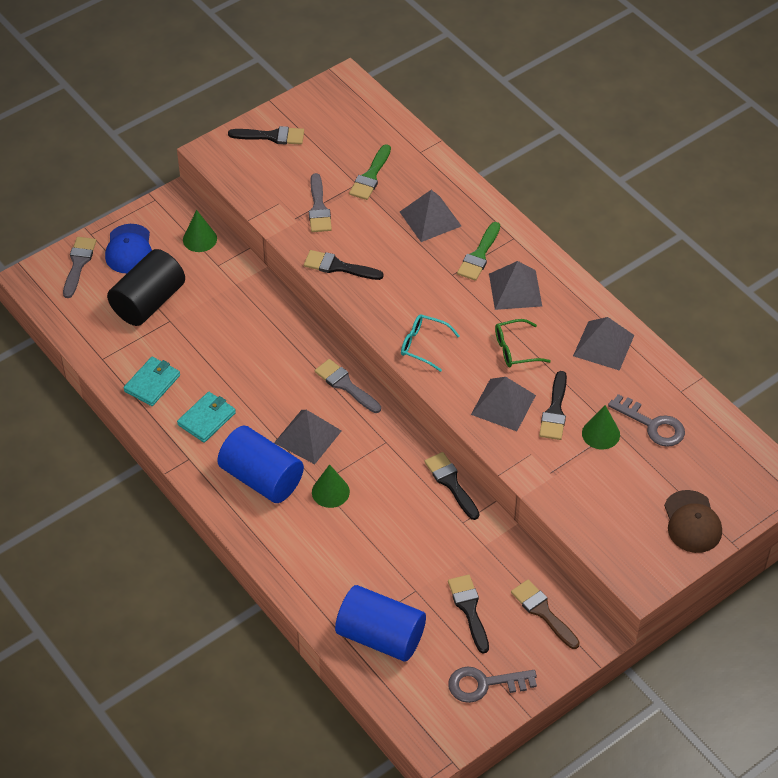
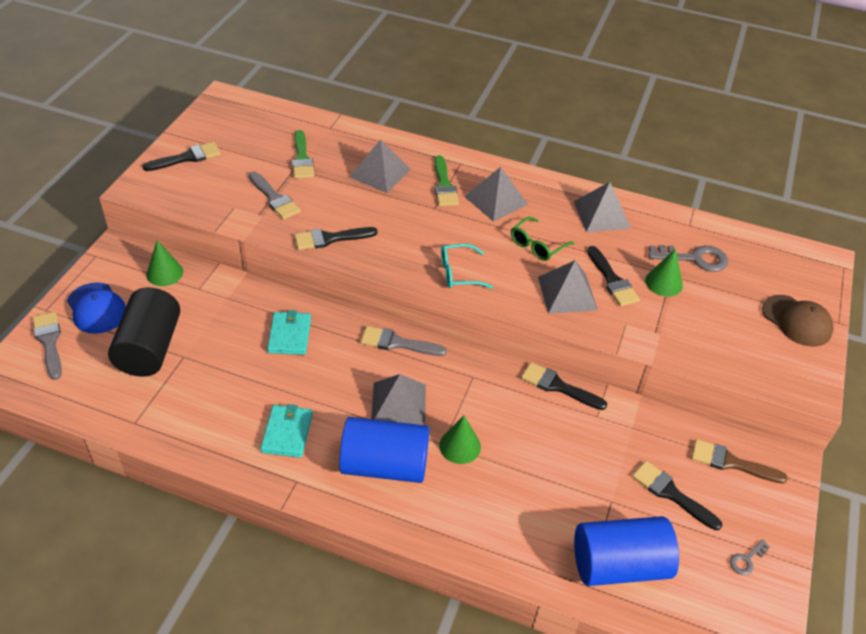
camera: 35 degrees left, 5 degrees down
(152, 383) = (206, 423): turquoise wallet -> turquoise wallet (289, 335)
(484, 684) = (747, 559): grey key -> grey key, size x0.52

